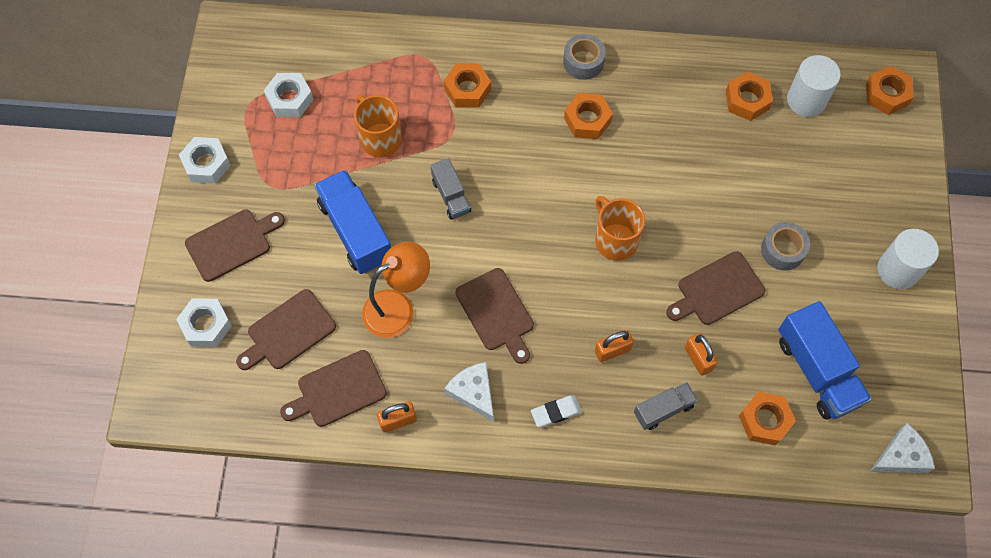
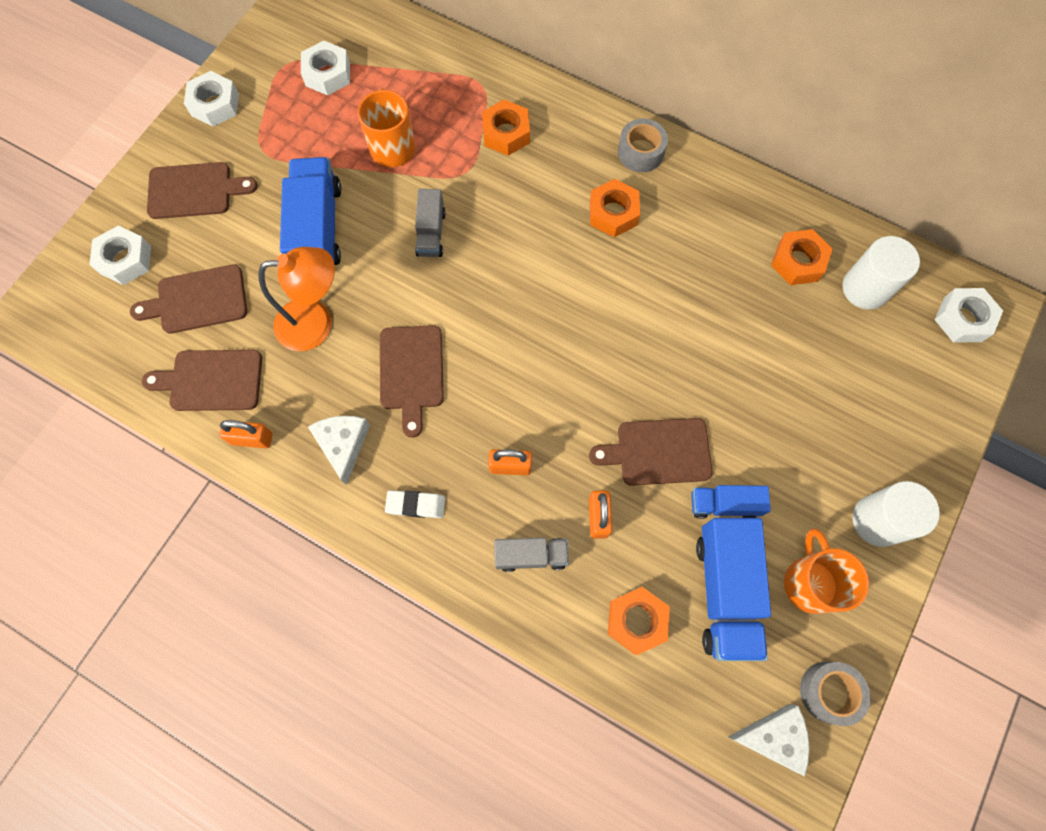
camera: 25 degrees right, 5 degrees up
(615, 240) = (576, 350): orange mug -> orange mug (810, 582)
(783, 250) = (754, 440): grey tape -> grey tape (829, 692)
(784, 307) = (724, 504): none -> blue truck
(886, 94) = (962, 319): orange nut -> white nut

